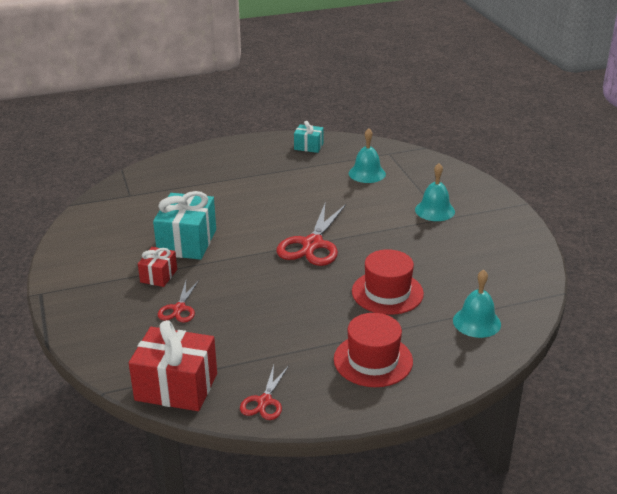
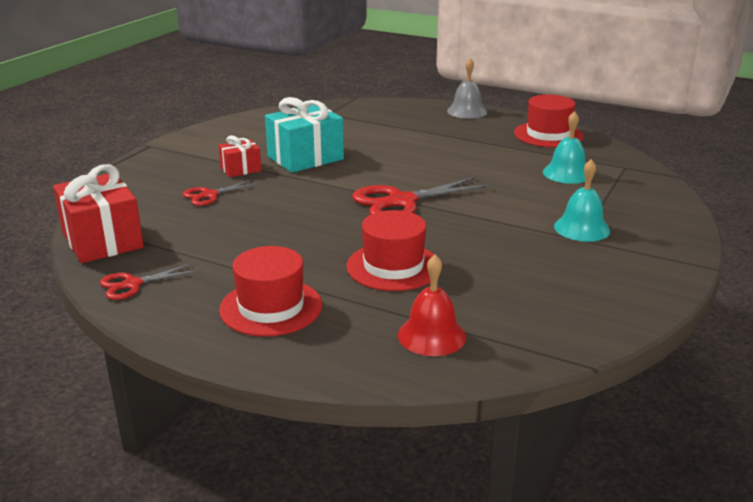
camera: 45 degrees right, 5 degrees down
(225, 148) = (467, 111): none -> grey bell
(308, 146) = (548, 135): turquoise gift -> red hat
(476, 322) = (431, 335): turquoise bell -> red bell

